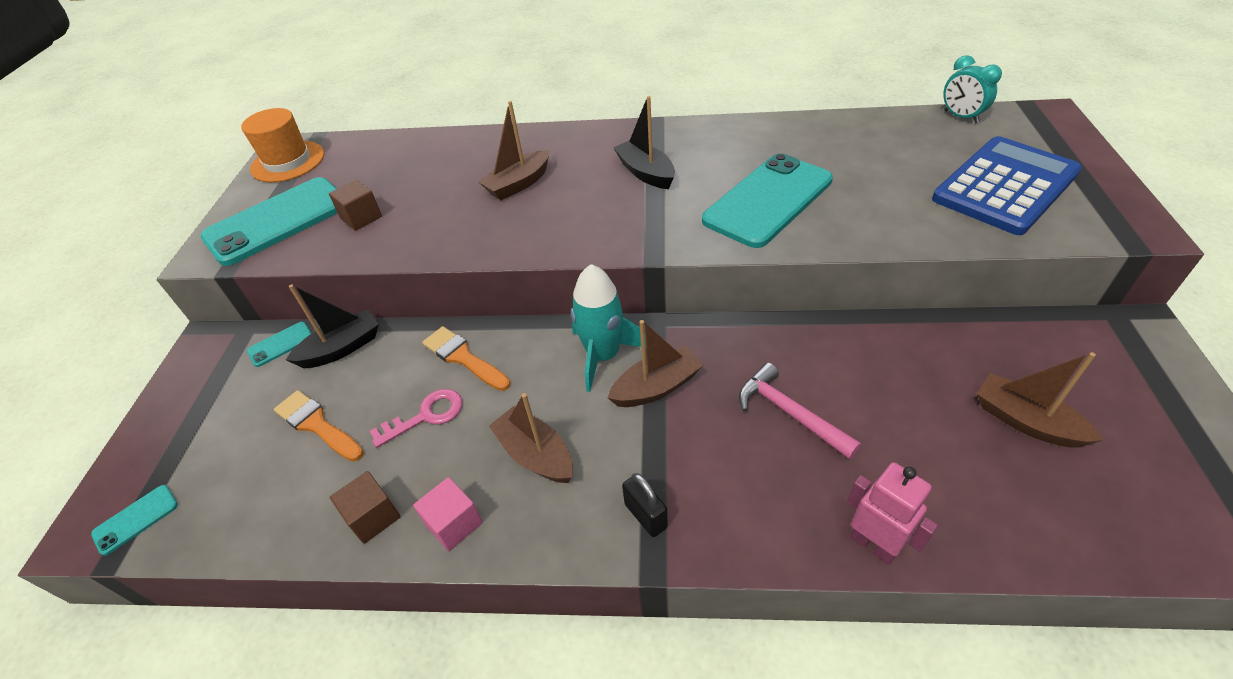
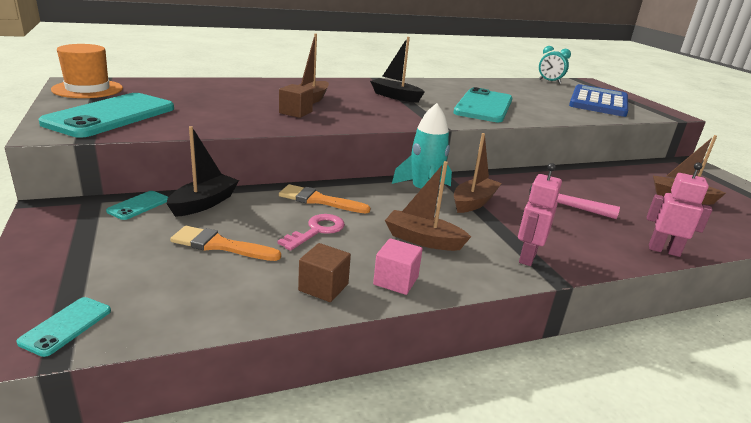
camera: 30 degrees left, 20 degrees down
(361, 217) = (193, 114): brown cube -> brown cube (295, 112)
(645, 516) = (527, 257): black padlock -> pink robot

